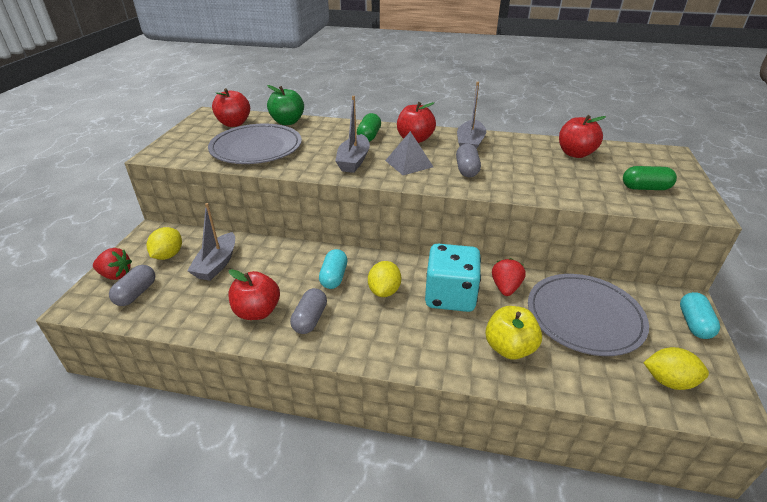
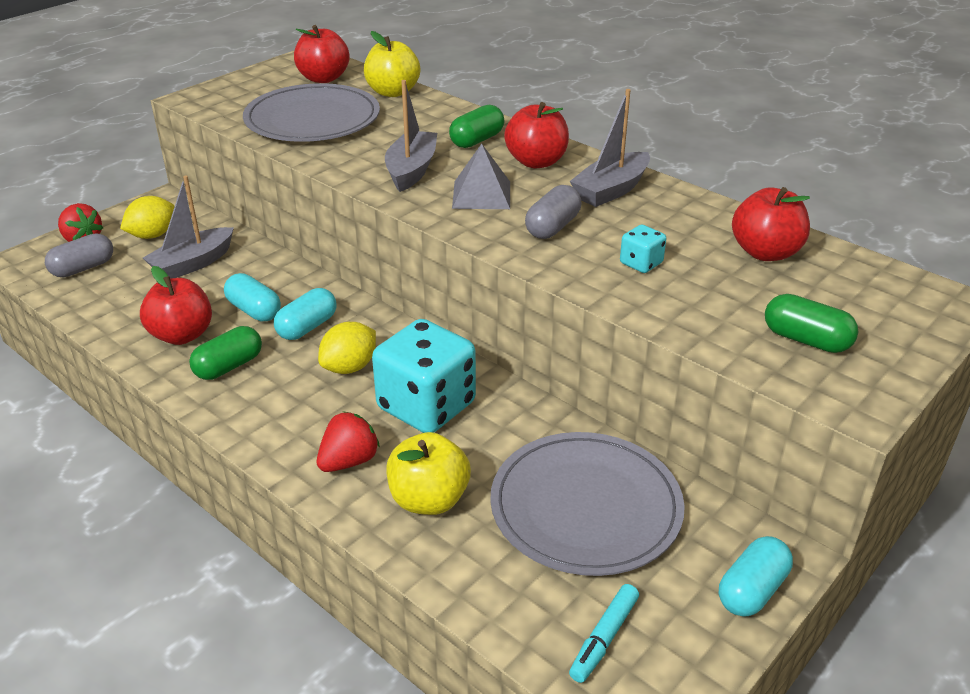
camera: 30 degrees right, 0 degrees up
(287, 122) = (392, 92): green apple -> yellow apple
(289, 279) = (254, 310): none -> turquoise capsule
(310, 319) = (229, 366): grey capsule -> green capsule
(353, 161) = (411, 170): grey boat -> grey boat turned 150 degrees clockwise
(505, 288) = (516, 425): red strawberry -> red strawberry (349, 461)
(531, 175) = (641, 263): none -> turquoise dice
(668, 381) = (604, 638): yellow lemon -> turquoise marker

